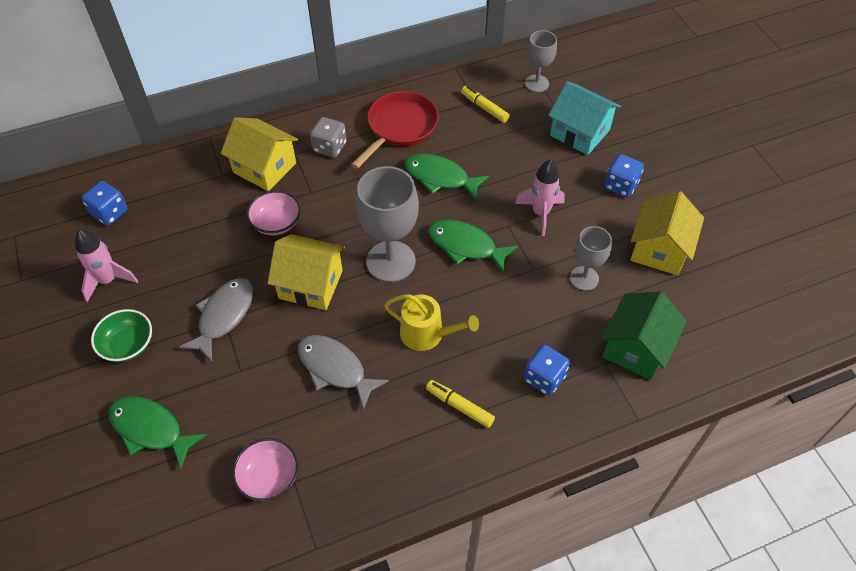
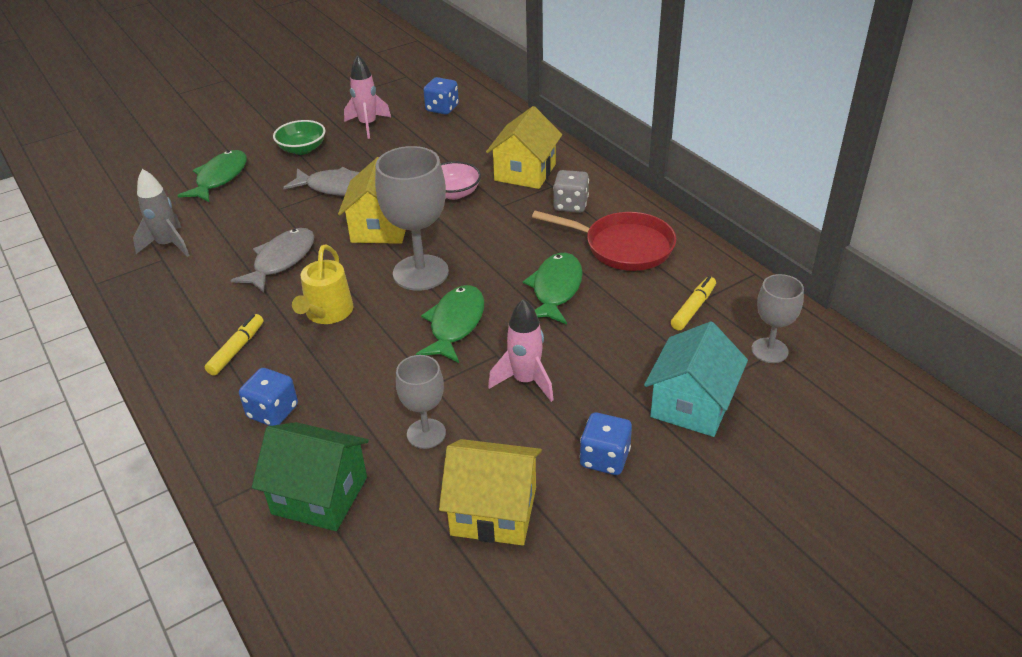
camera: 80 degrees right, 15 degrees down
(269, 477) = (168, 245): pink bowl -> grey rocket

